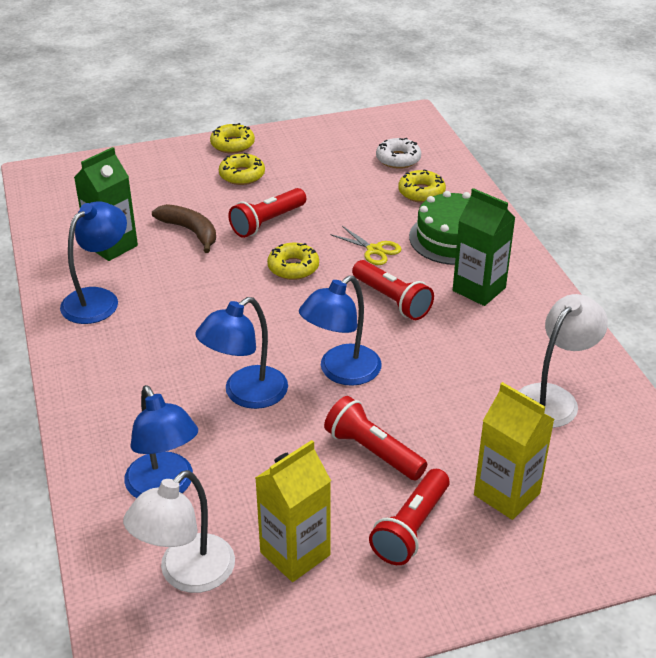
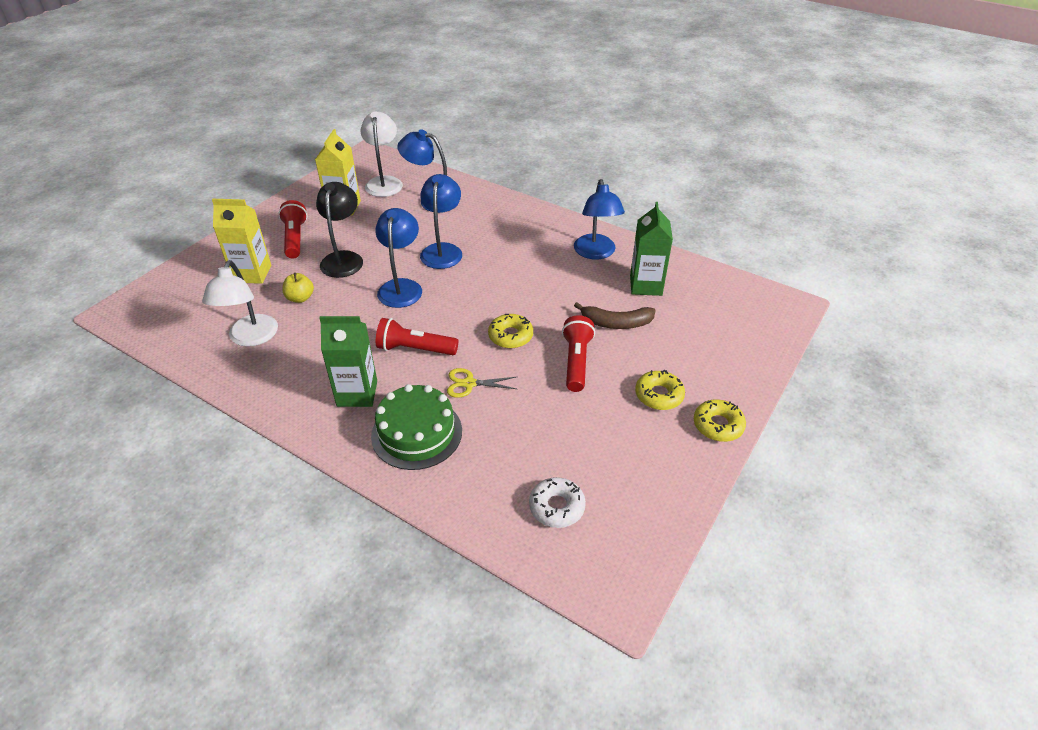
camera: 140 degrees right, 5 degrees up
(372, 451) = (344, 258): red flashlight -> black lamp
(421, 192) = (491, 472): yellow donut -> none
(467, 421) = (300, 298): none -> yellow apple

